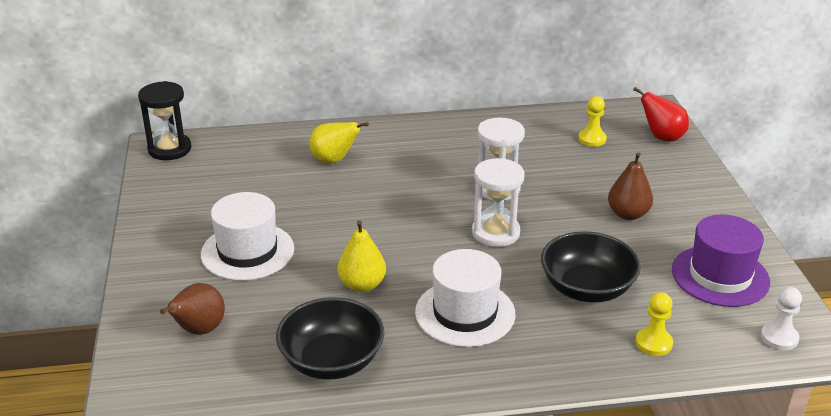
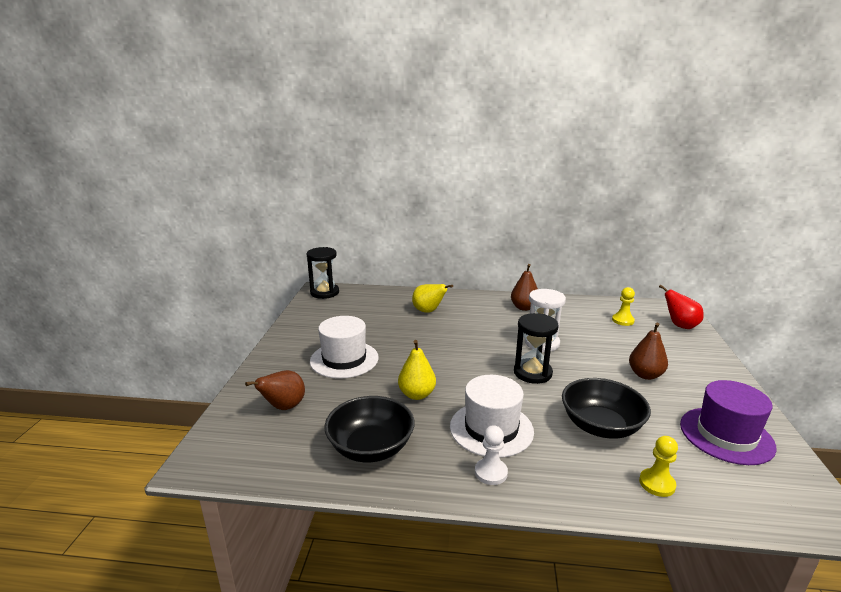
camera: 15 degrees right, 10 degrees down
(462, 136) = (524, 307): none -> brown pear
(495, 233) = (532, 373): white hourglass -> black hourglass
(779, 337) = (787, 501): white pawn -> white pawn (491, 472)

